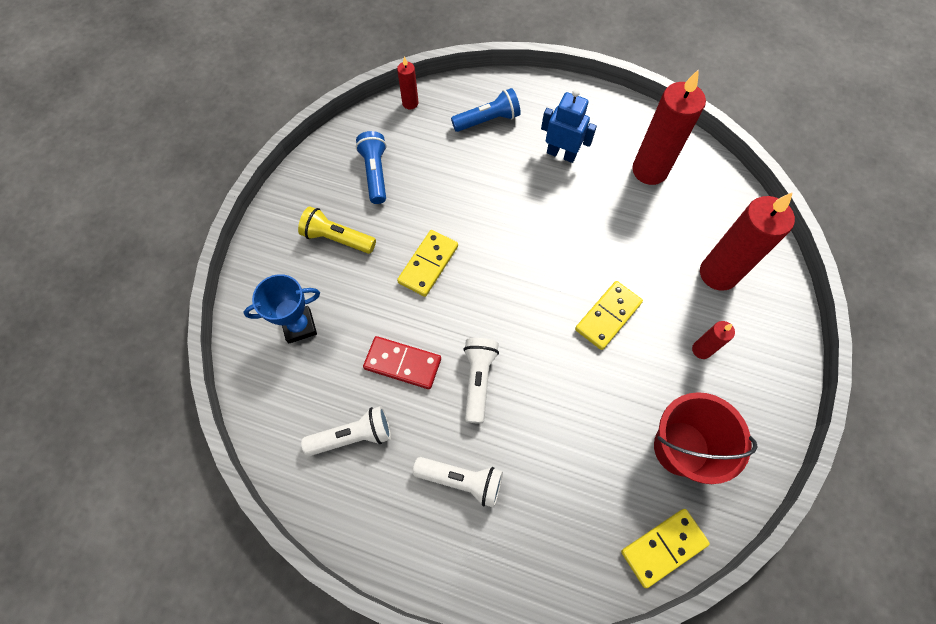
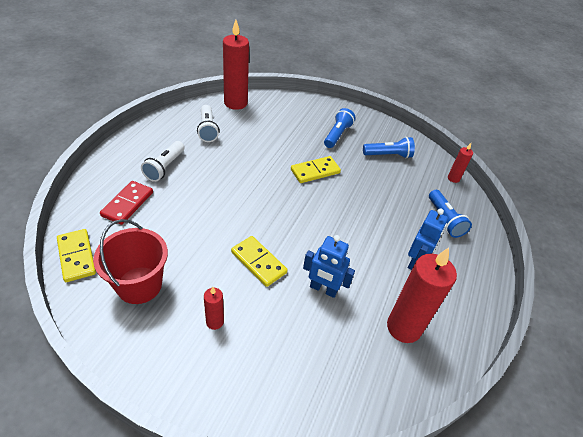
camera: 90 degrees right, 20 degrees down
(299, 326) = (279, 116): blue trophy -> none
(337, 238) = (337, 135): yellow flashlight -> blue flashlight
(402, 364) = (246, 152): red domino -> red domino (127, 204)
(428, 264) = (315, 171): yellow domino -> yellow domino turned 60 degrees counterclockwise
(478, 380) = (226, 183): white flashlight -> none
(625, 244) = (323, 289): none -> blue robot
(718, 273) = (286, 358): red candle -> red candle (235, 103)

